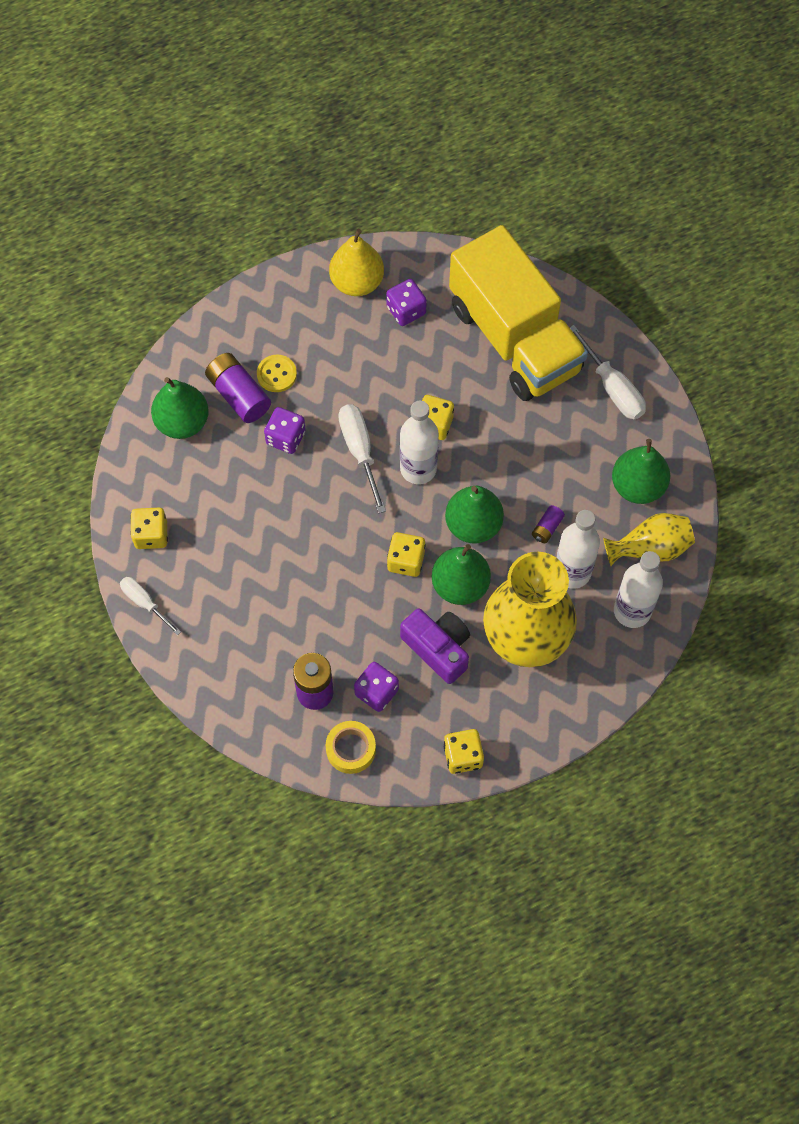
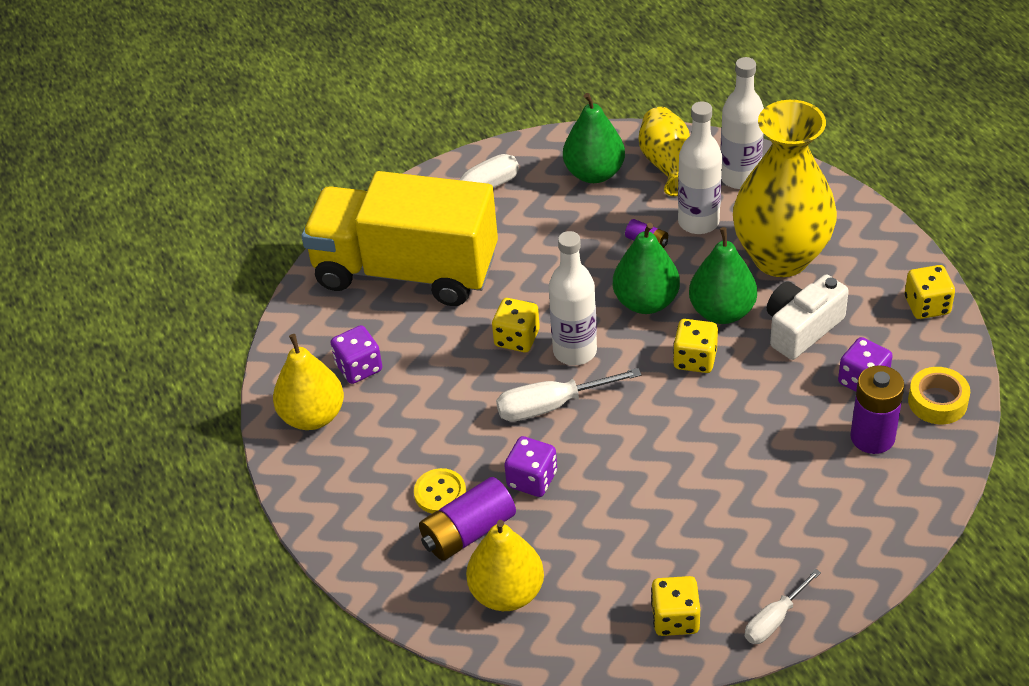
camera: 85 degrees left, 20 degrees down
(182, 422) = (507, 593): green pear -> yellow pear
(438, 648) = (801, 328): purple camera -> white camera
(514, 338) = (406, 271): yellow truck -> yellow truck turned 135 degrees counterclockwise

